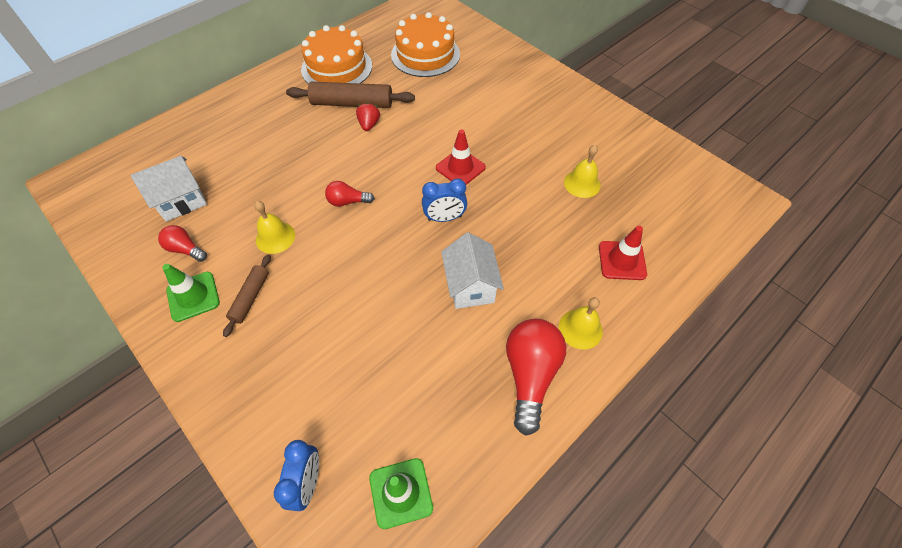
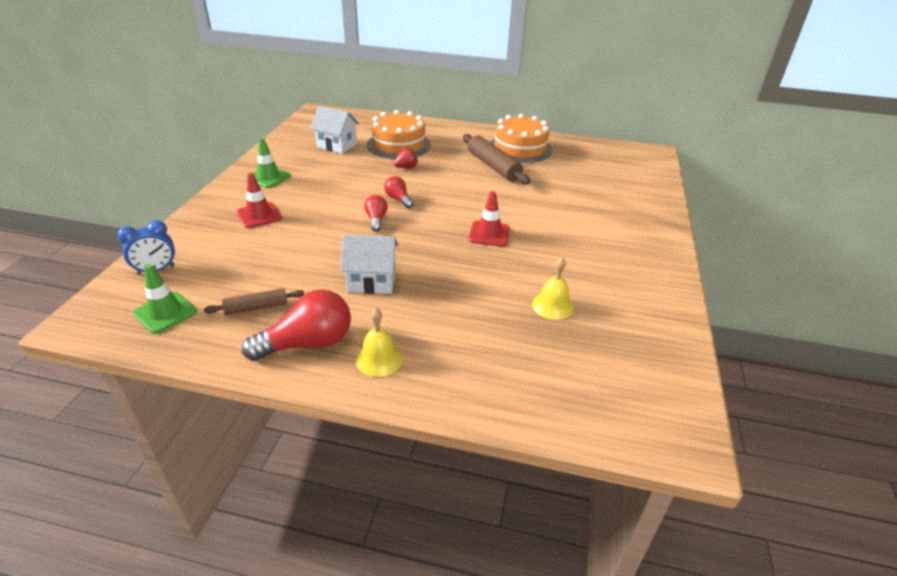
camera: 55 degrees right, 20 degrees down
(185, 249) = (301, 161): red light bulb -> red light bulb (376, 220)
(250, 297) = (283, 196): brown rolling pin -> brown rolling pin (256, 307)
(275, 237) = (339, 185): yellow bell -> none
(369, 125) = (481, 180): red strawberry -> red strawberry (406, 167)
(425, 54) = (590, 175): orange cake -> orange cake (398, 144)
(444, 218) = (428, 245): blue clock -> none
(470, 286) = (372, 281): white house -> white house turned 45 degrees clockwise
(622, 260) = (485, 362): red traffic cone -> red traffic cone (259, 215)

